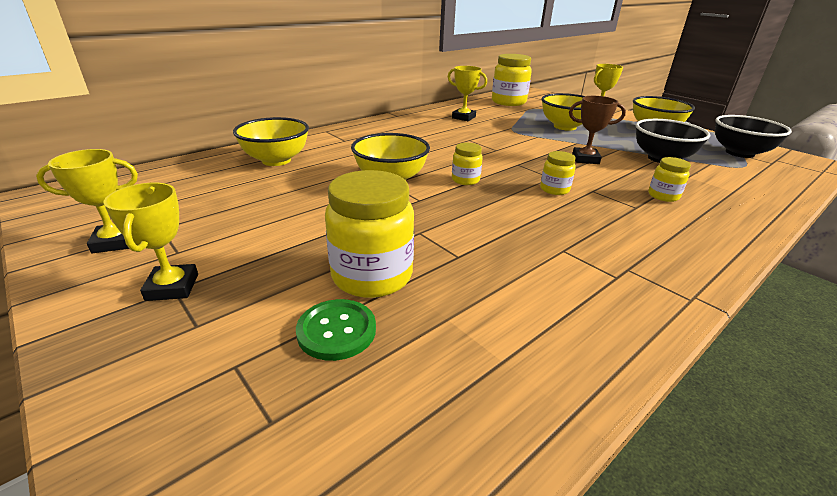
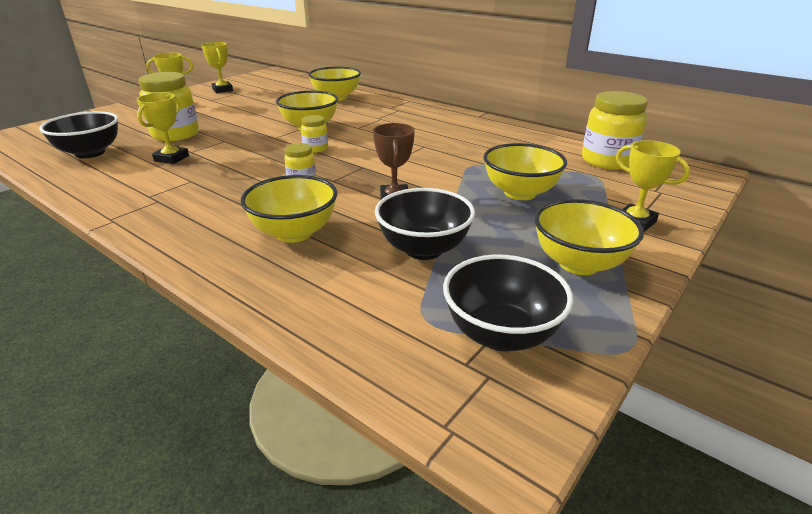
camera: 80 degrees right, 0 degrees up
(336, 331) = (131, 133): green button -> none
(443, 370) = (90, 153): none -> black bowl
(463, 117) = (501, 141): yellow trophy -> yellow trophy (171, 158)
(663, 196) = (294, 233): yellow jar -> yellow bowl

